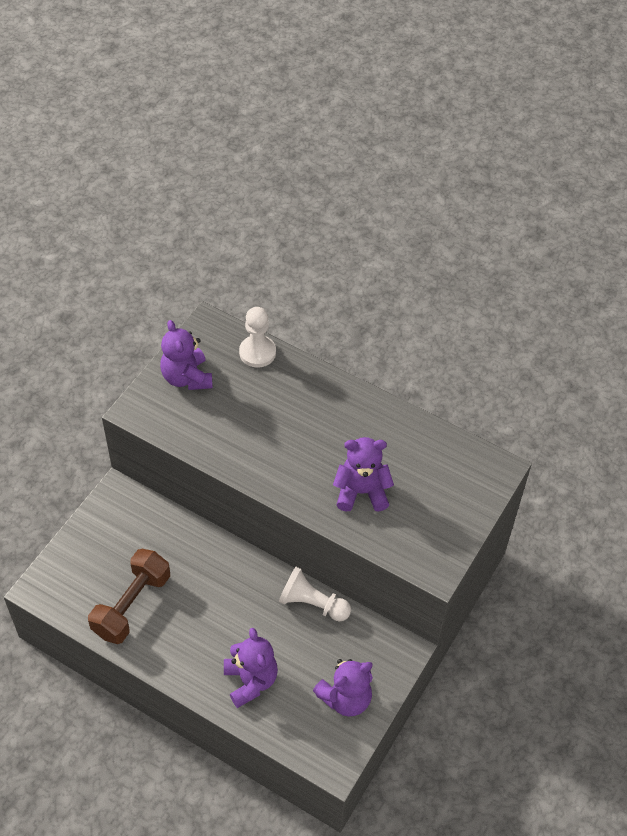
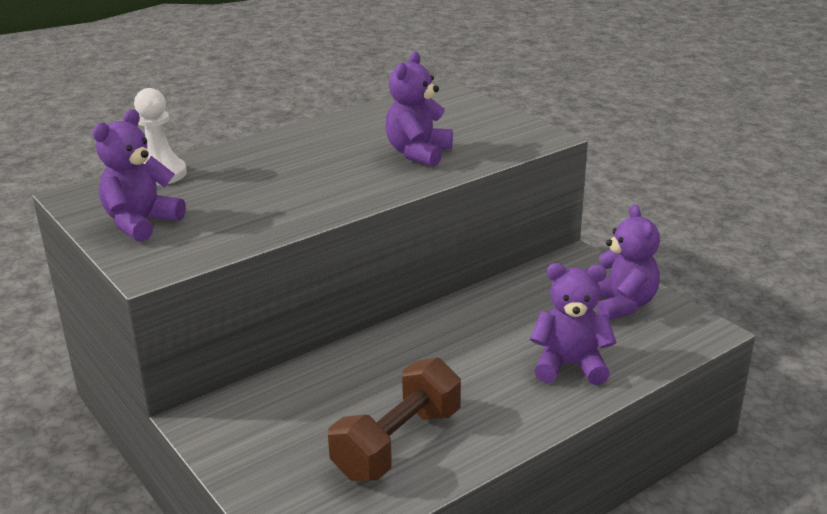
camera: 65 degrees left, 25 degrees down
(132, 605) = (398, 443): brown dumbbell -> brown dumbbell turned 75 degrees clockwise
(187, 378) = (141, 223): purple teddy bear -> purple teddy bear turned 120 degrees clockwise
(312, 603) = (485, 300): white pawn -> none

